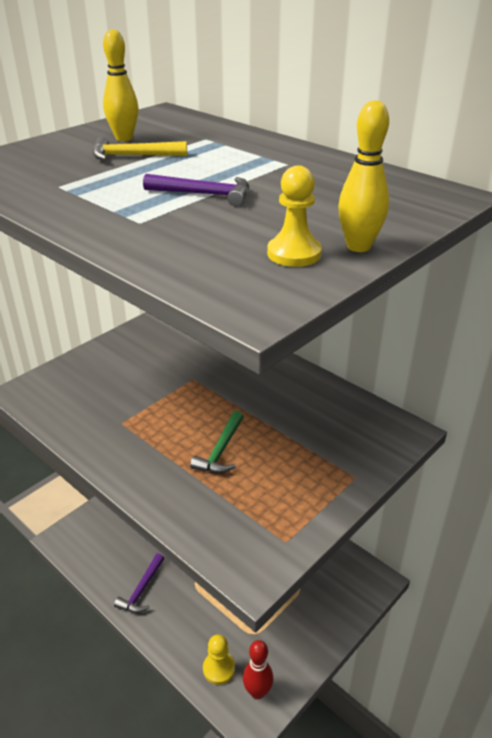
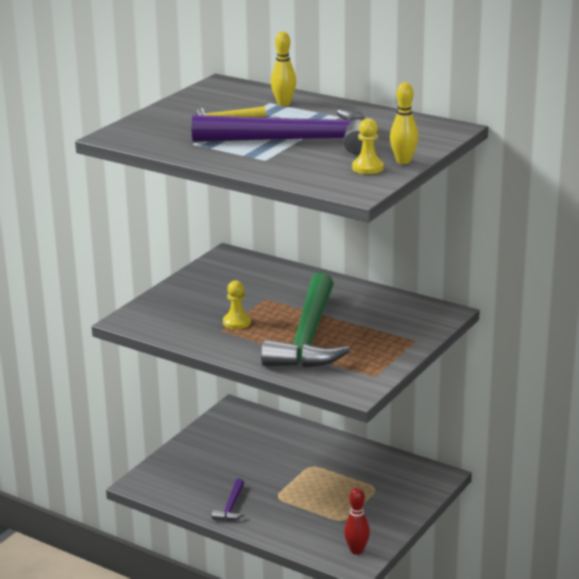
camera: 10 degrees left, 10 degrees down
(124, 138) = (208, 107): yellow bowling pin -> yellow bowling pin (283, 104)
(204, 194) = (294, 141): purple hammer -> purple hammer, size x2.50
(219, 668) = (319, 542): yellow pawn -> yellow pawn (237, 322)
(221, 450) = (308, 337): green hammer -> green hammer, size x2.50

